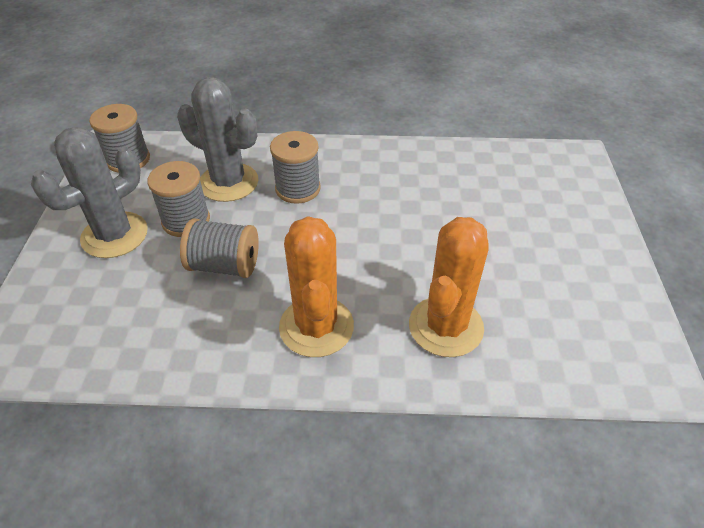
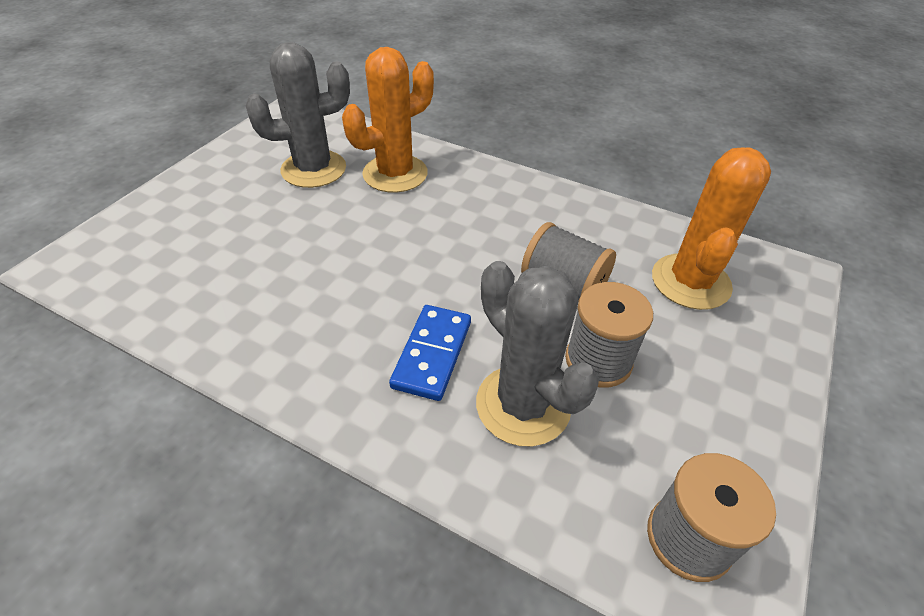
camera: 155 degrees left, 0 degrees up
(114, 235) = (697, 374): grey cactus -> grey cactus (313, 169)
(298, 189) = (432, 354): grey spool -> blue domino
(316, 327) = (498, 206): orange cactus -> orange cactus (690, 282)

